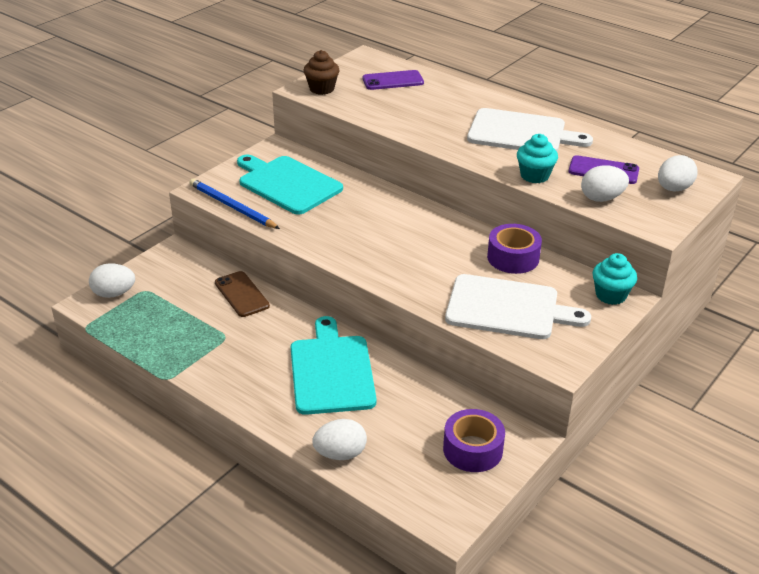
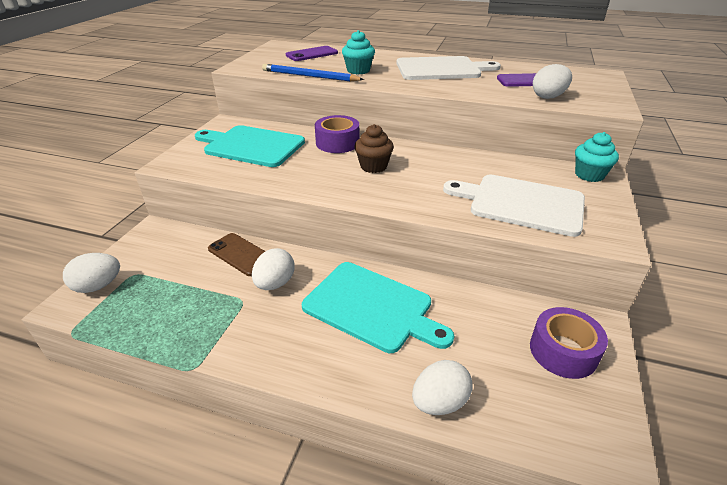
camera: 20 degrees left, 0 degrees up
(232, 206) = (206, 172): blue pencil -> blue pencil (309, 76)
(322, 89) = (255, 65): brown cupcake -> brown cupcake (373, 166)
(332, 371) = (372, 307): turquoise cutting board -> turquoise cutting board turned 150 degrees clockwise
(507, 308) = (521, 203): white cutting board -> white cutting board turned 150 degrees counterclockwise
(513, 258) = (487, 164): purple tape -> purple tape (337, 143)
(534, 176) = (481, 91): turquoise cupcake -> turquoise cupcake (358, 70)
(673, 189) = (590, 83): white egg -> white egg (275, 283)

